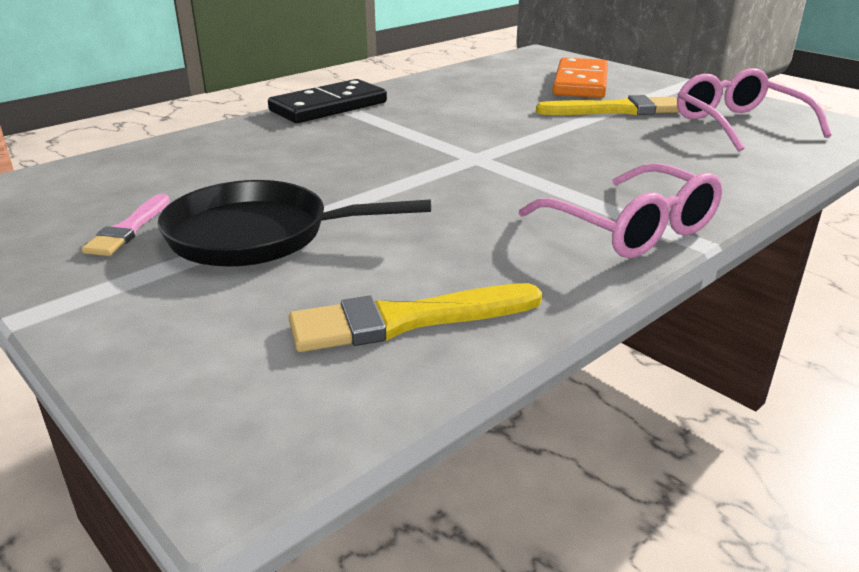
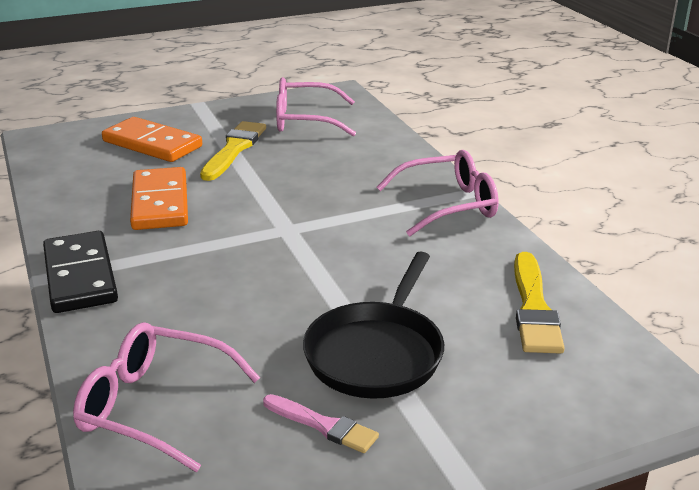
camera: 70 degrees left, 0 degrees up
(152, 163) = (154, 406): none -> pink glasses
(472, 106) = (160, 203): none -> orange domino

